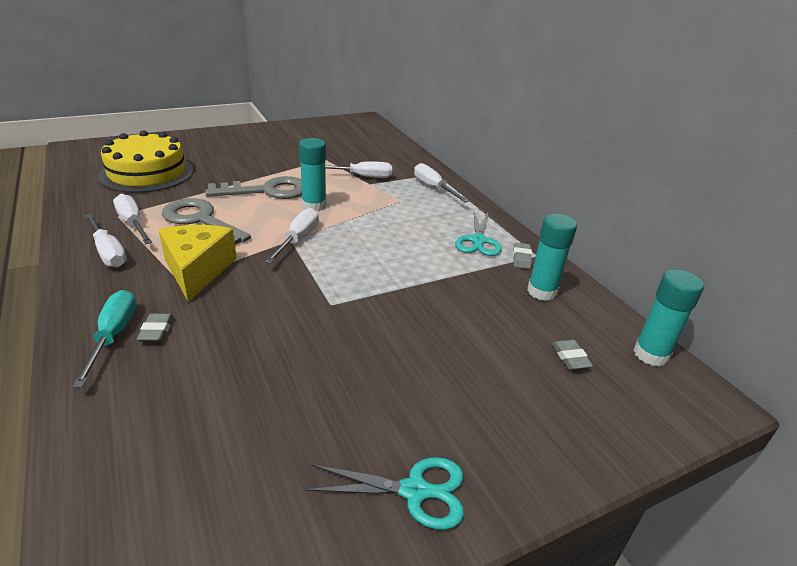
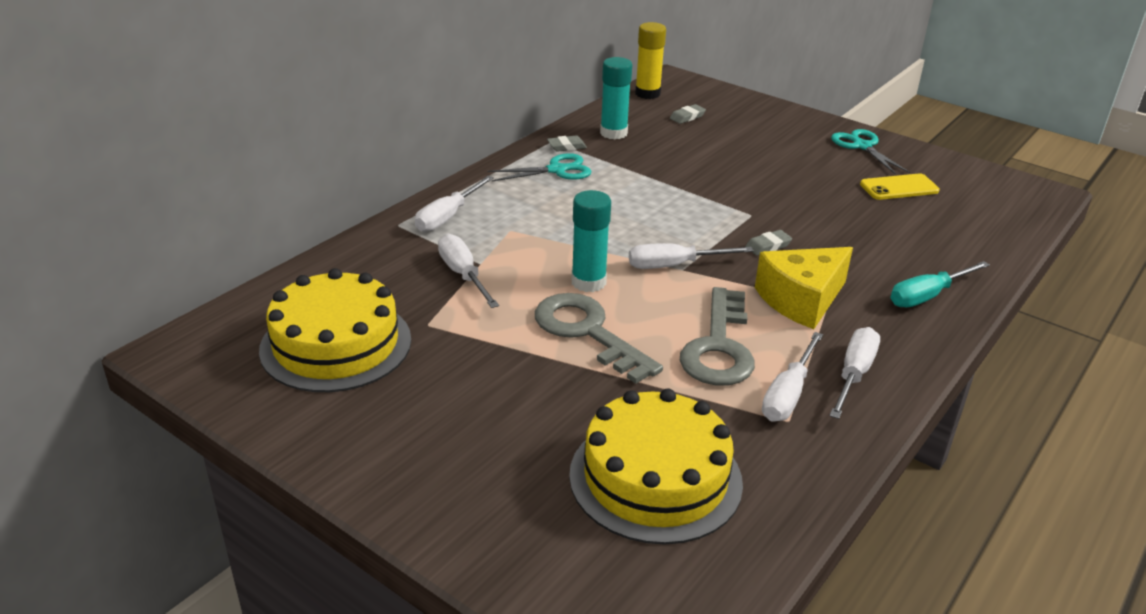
camera: 115 degrees left, 0 degrees up
(156, 331) = (893, 279): grey eraser -> grey eraser (768, 246)
(283, 451) = (899, 188): none -> yellow phone
(333, 141) = (336, 344): none -> yellow cake
(651, 354) = (647, 94): turquoise glue stick -> yellow glue stick

